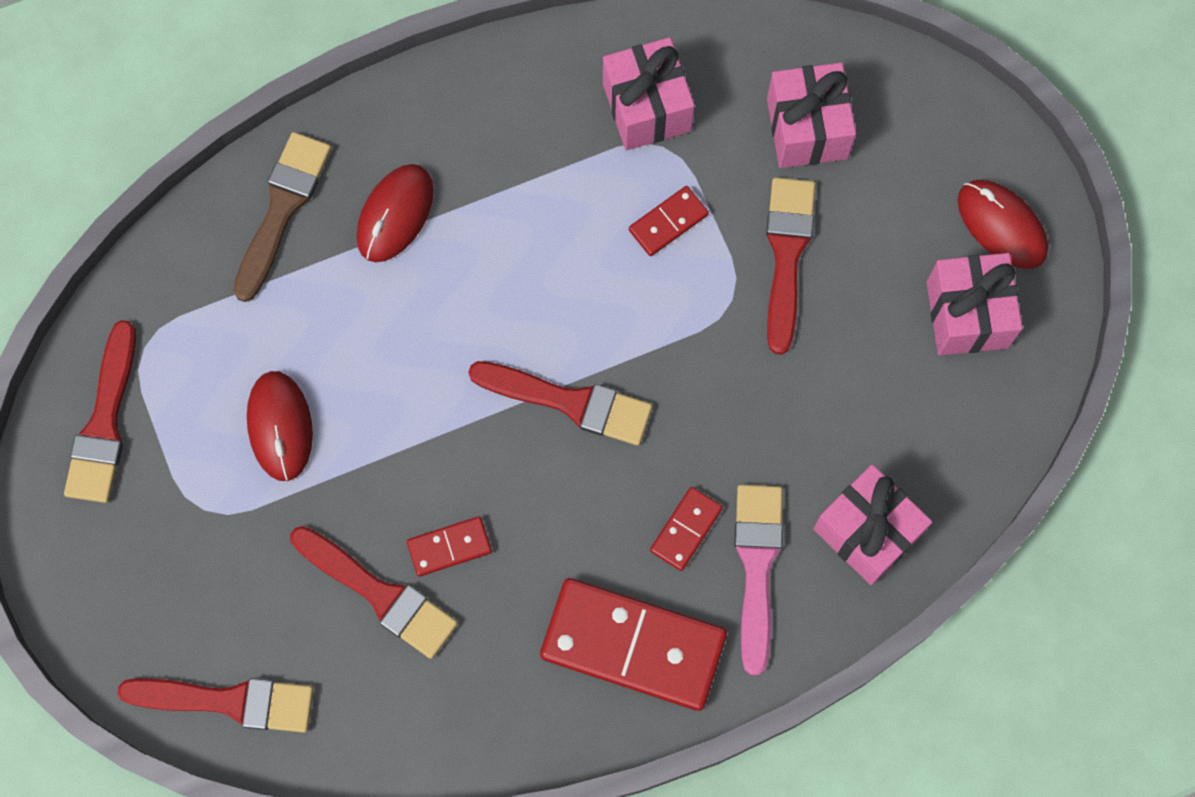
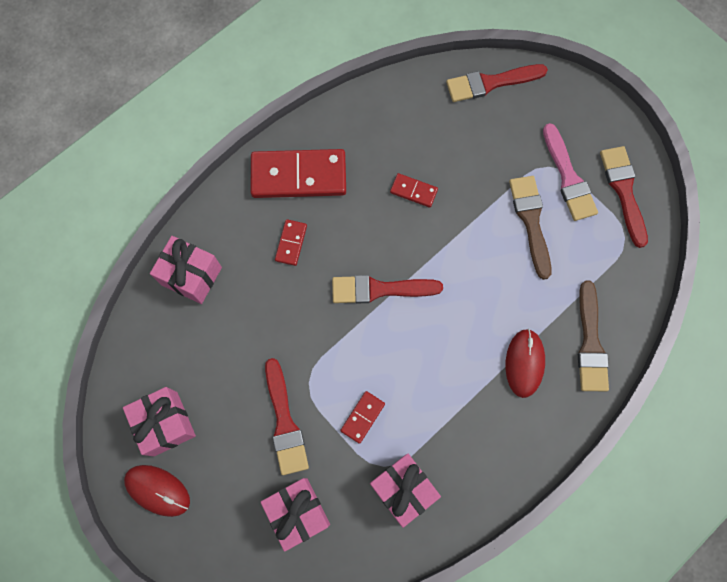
camera: 160 degrees right, 0 degrees up
(280, 426) = (531, 221): red mouse -> brown brush
(379, 594) = (439, 156): red brush -> none
(449, 547) = (413, 191): red domino -> red domino turned 60 degrees clockwise
(757, 567) = (246, 237): pink brush -> pink brush (568, 177)

